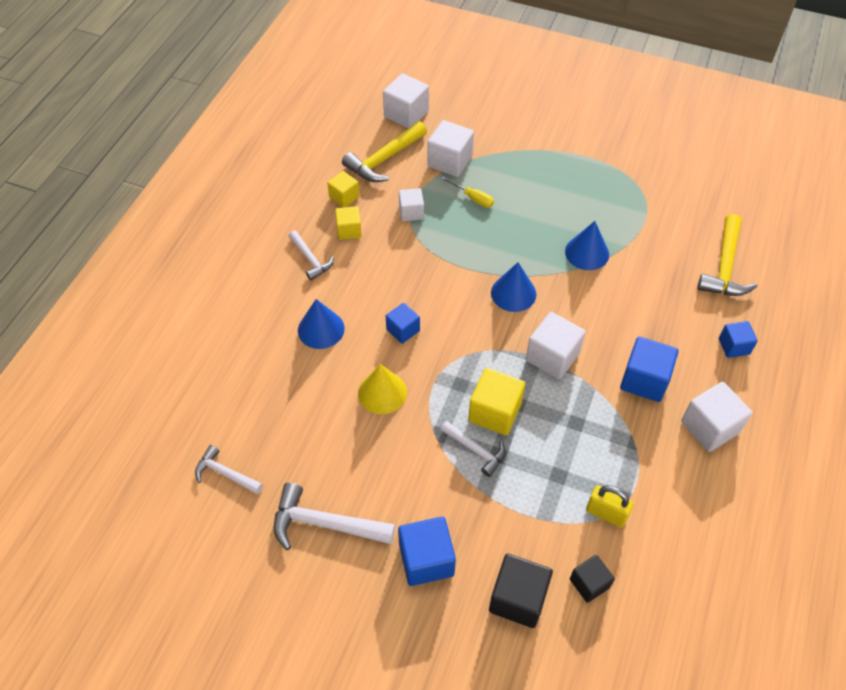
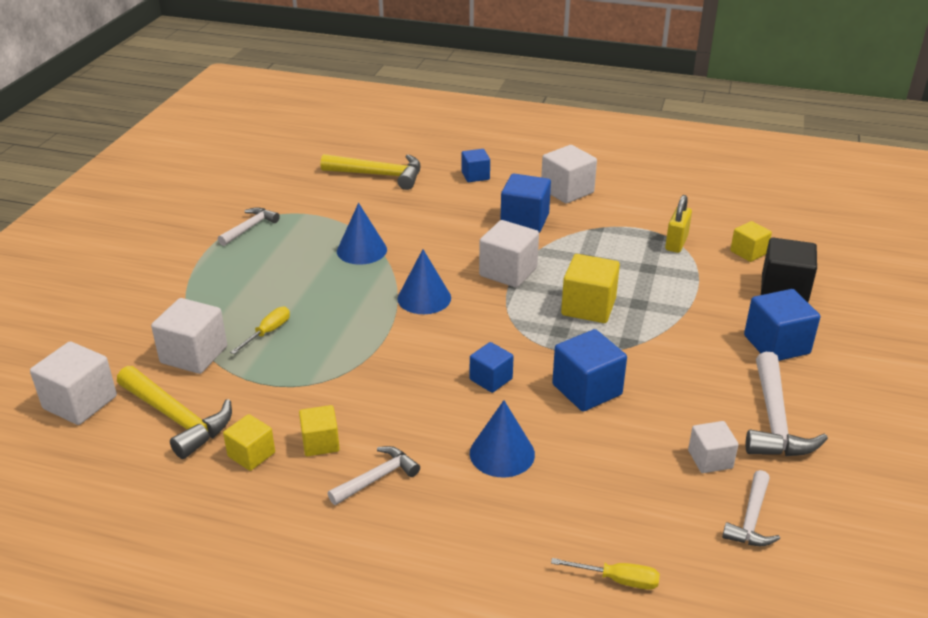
camera: 95 degrees left, 20 degrees down
(195, 379) = (617, 580): none -> yellow screwdriver
(382, 392) = (587, 389): yellow cone -> blue cube
(411, 212) = (289, 384): white cube -> white cube (710, 459)
(476, 450) = (639, 318): white hammer -> white hammer (250, 228)
(589, 583) = (748, 252): black cube -> yellow cube

